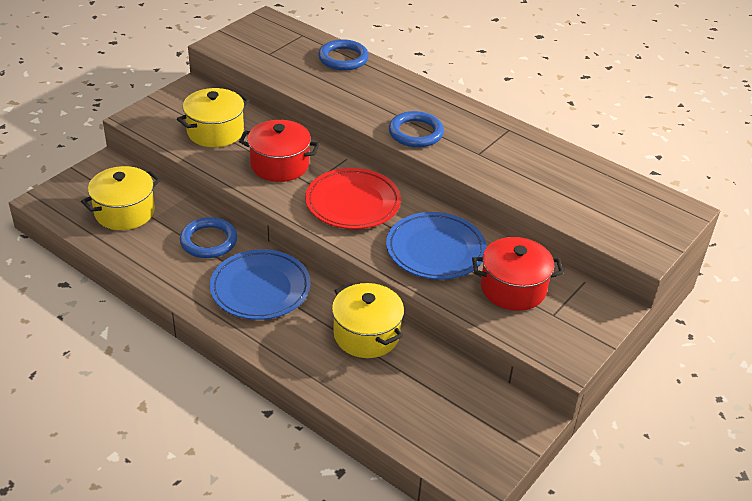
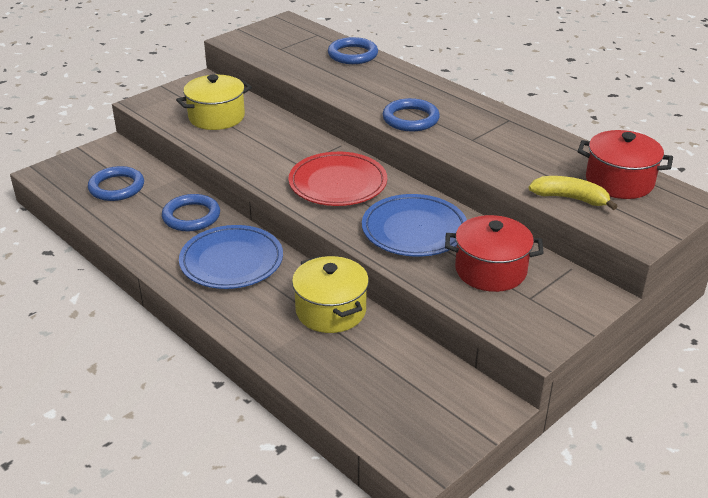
camera: 10 degrees right, 5 degrees down
(124, 212) = (116, 187): yellow pot -> blue ring
(279, 165) = (272, 148): red pot -> red pot (619, 181)
(579, 214) = (570, 198): none -> yellow banana

